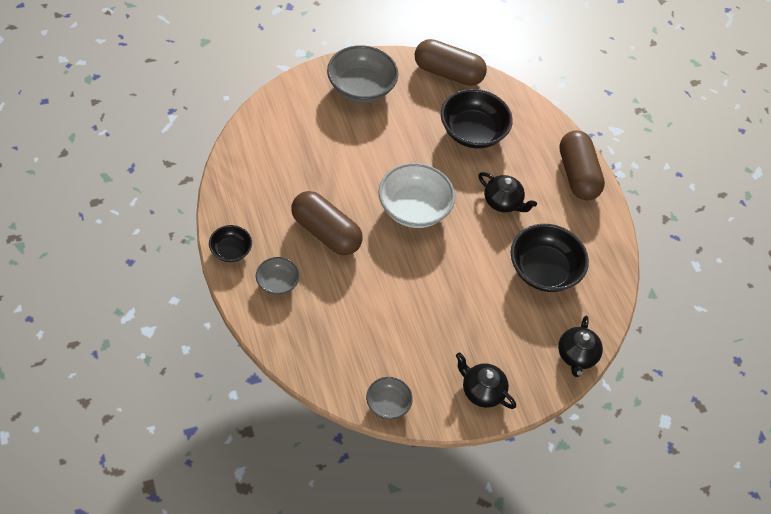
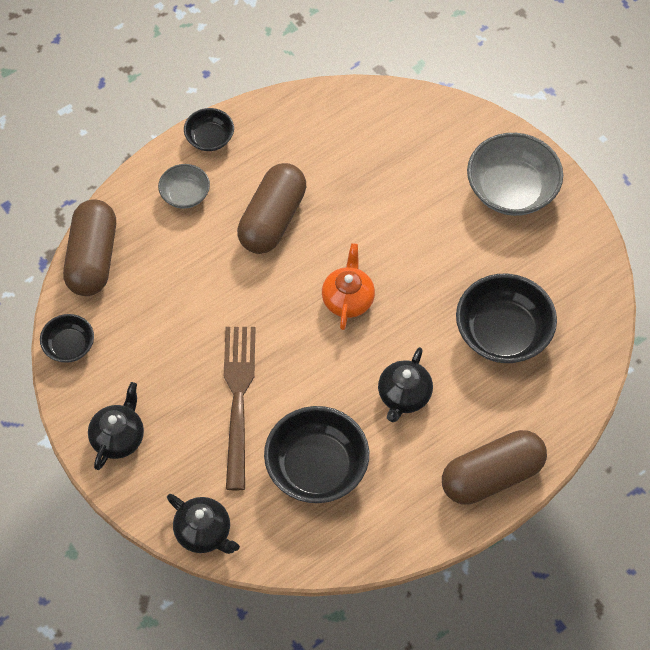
camera: 80 degrees right, 5 degrees up
(388, 404) = (69, 346): grey bowl -> black bowl
(414, 209) = (348, 299): white bowl -> orange teapot
(448, 73) = (590, 279): brown capsule -> brown capsule (92, 258)
(474, 301) = (238, 399): none -> brown fork
(576, 355) = (204, 532): black teapot -> black teapot turned 135 degrees counterclockwise

